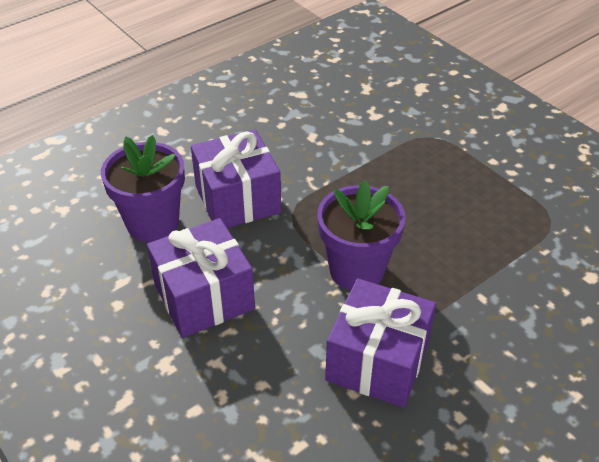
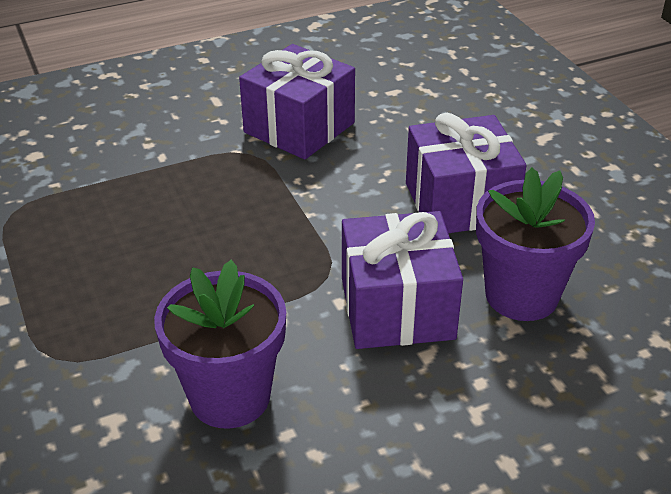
camera: 165 degrees left, 5 degrees down
(356, 270) = (278, 200): purple flower pot -> purple flower pot (230, 396)

